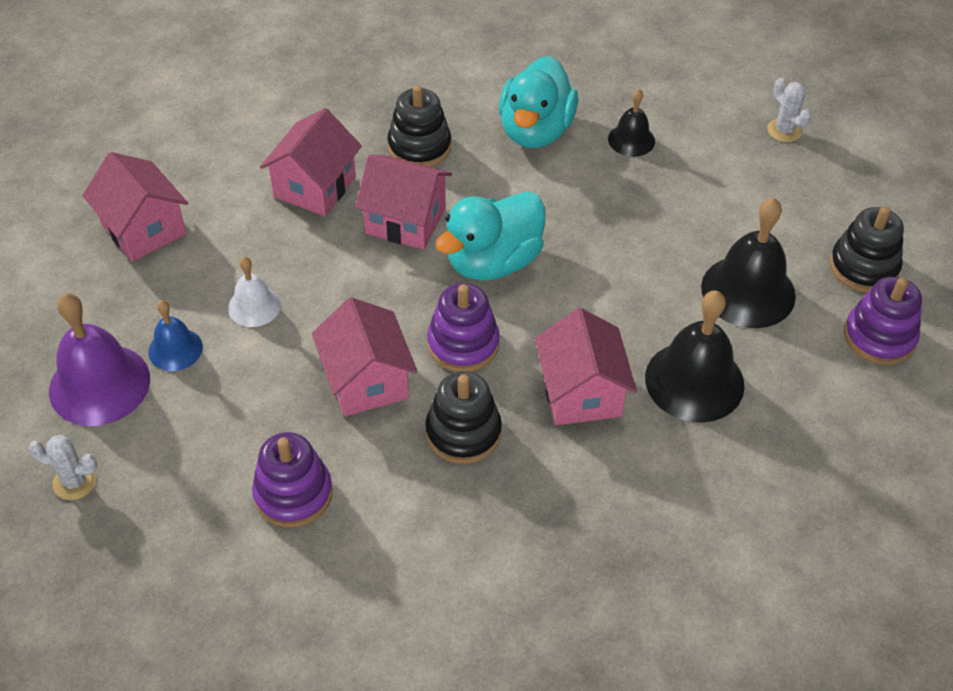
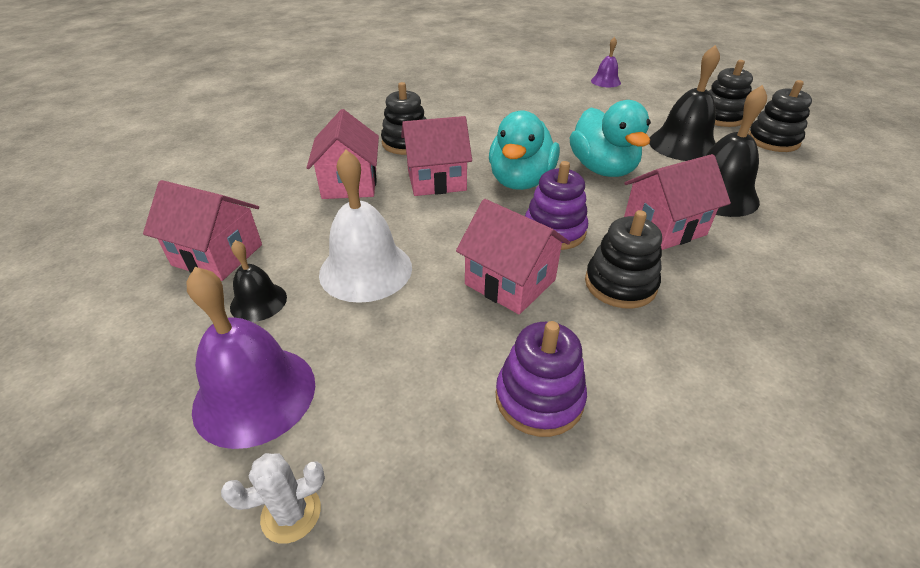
camera: 30 degrees left, 10 degrees down
(175, 349) = (316, 329): blue bell -> none
(254, 306) = (366, 270): white bell -> white bell, size x1.81
(535, 131) = (473, 116): turquoise duck -> turquoise duck (602, 169)
(581, 393) = (664, 227): pink house -> pink house turned 75 degrees counterclockwise
(631, 140) = (533, 105): black bell -> black bell (258, 302)
(784, 130) = (605, 81): white cactus -> purple bell
(879, 337) = (772, 141): purple stacking toy -> black stacking toy

